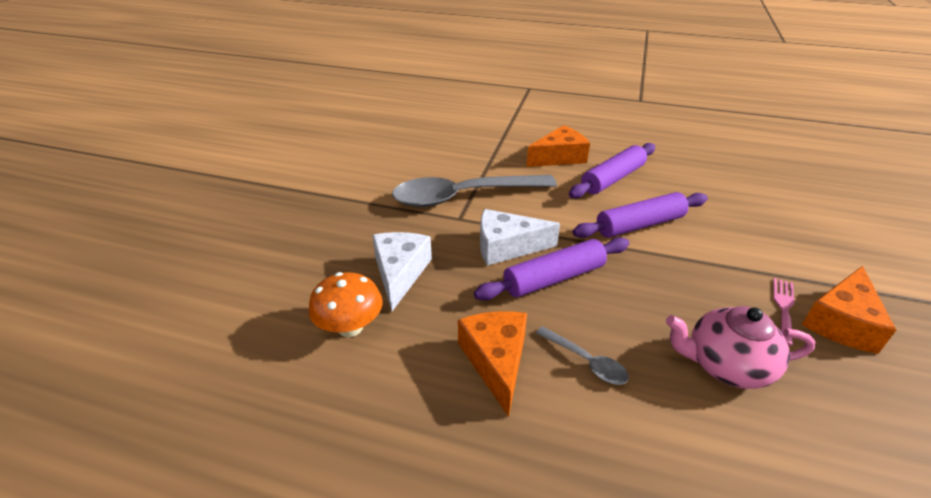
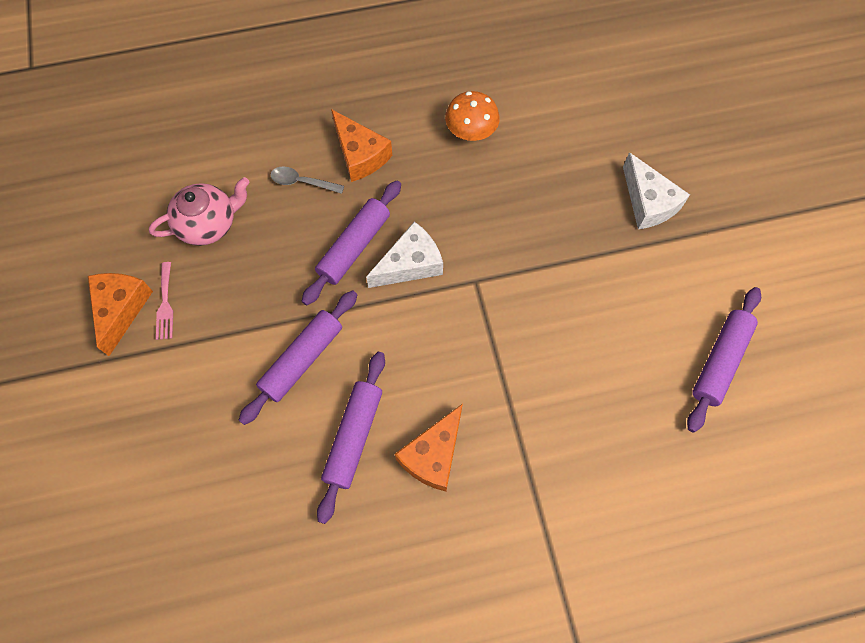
camera: 150 degrees right, 30 degrees up
(341, 135) = (719, 361): none -> purple rolling pin
(400, 273) = (476, 192): white cheese -> white cheese (648, 202)
(464, 196) = (492, 316): grey spoon -> none

